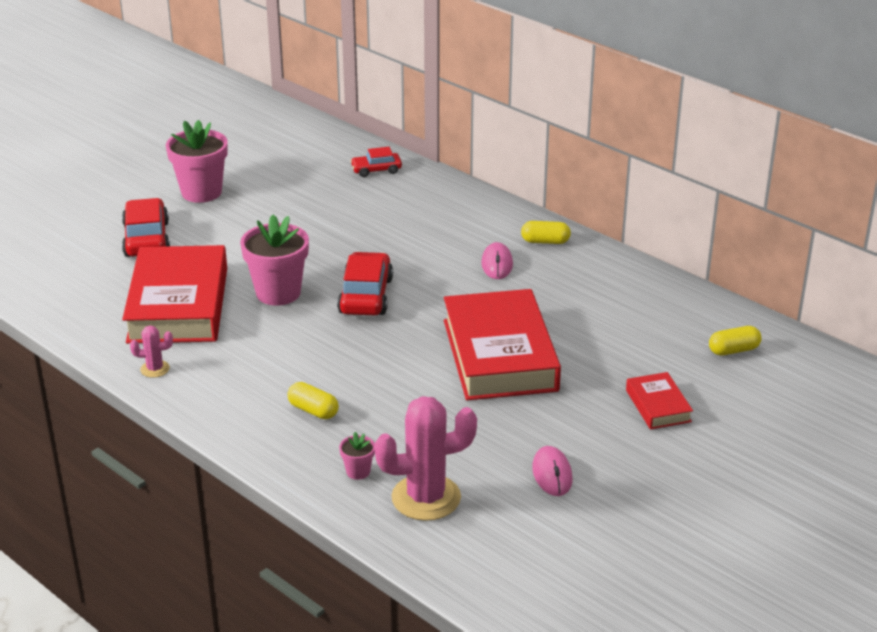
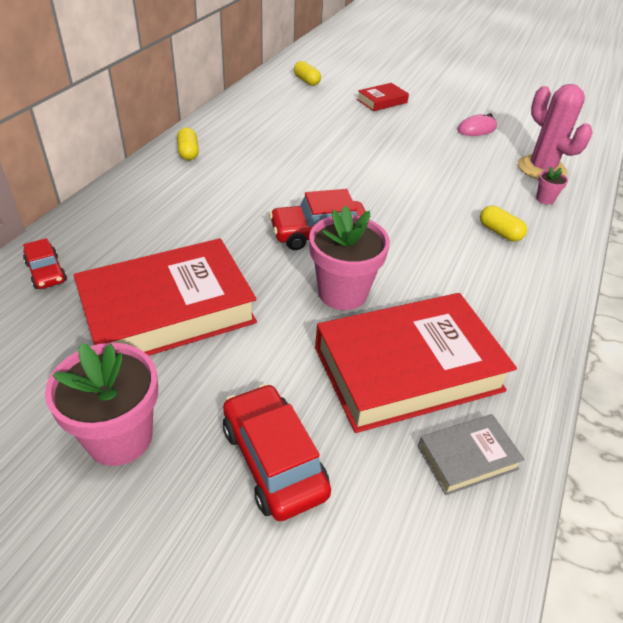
camera: 110 degrees left, 10 degrees up
(90, 309) = (467, 457): none -> grey book
(146, 239) = (273, 460): red car -> red car turned 90 degrees clockwise
(155, 369) = (527, 350): pink cactus -> none
(313, 410) = (499, 232): yellow capsule -> yellow capsule turned 60 degrees counterclockwise
(497, 264) = (234, 171): pink mouse -> none
(500, 355) = (365, 158): red book -> red book (168, 310)

